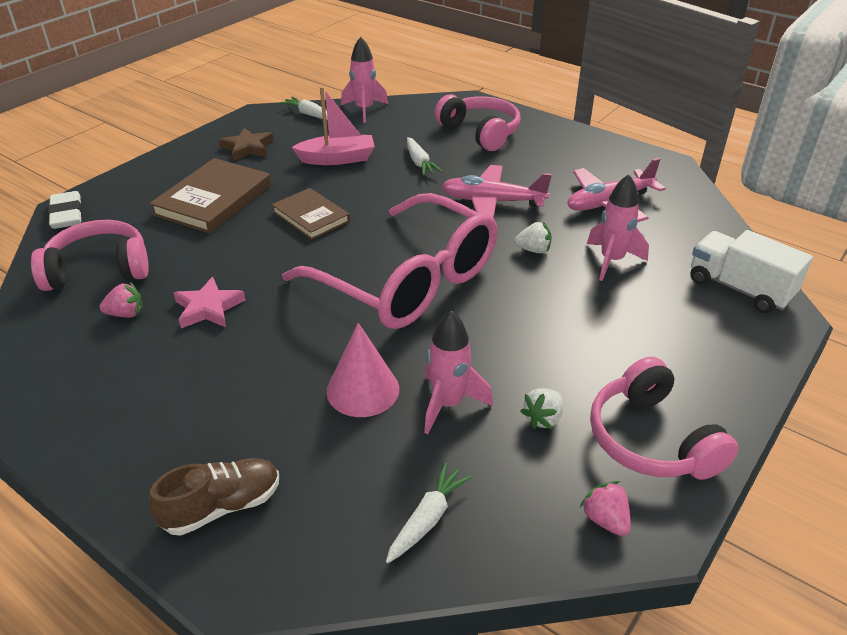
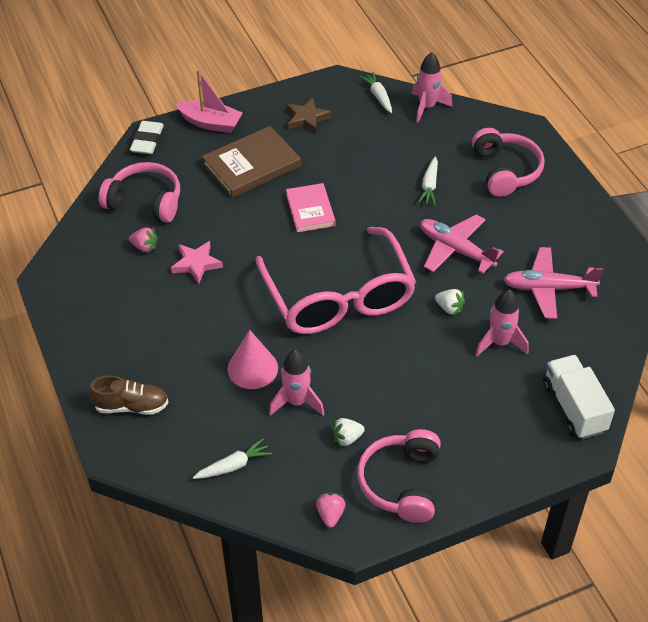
camera: 30 degrees right, 10 degrees up
(311, 217) = (310, 210): brown book -> pink book
(337, 159) = (368, 157): pink boat -> pink boat (211, 123)

